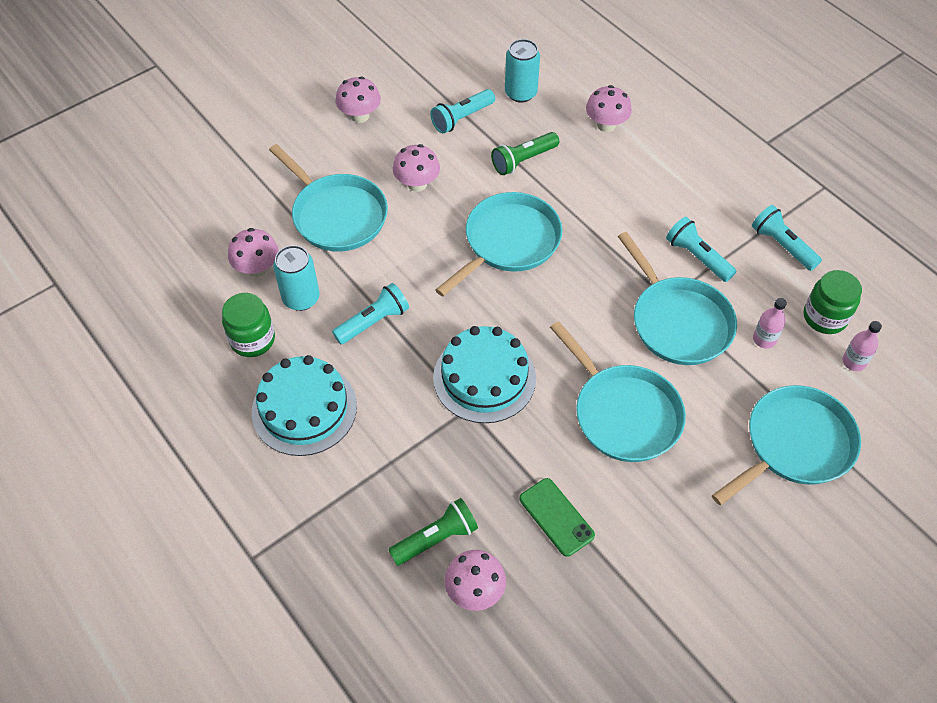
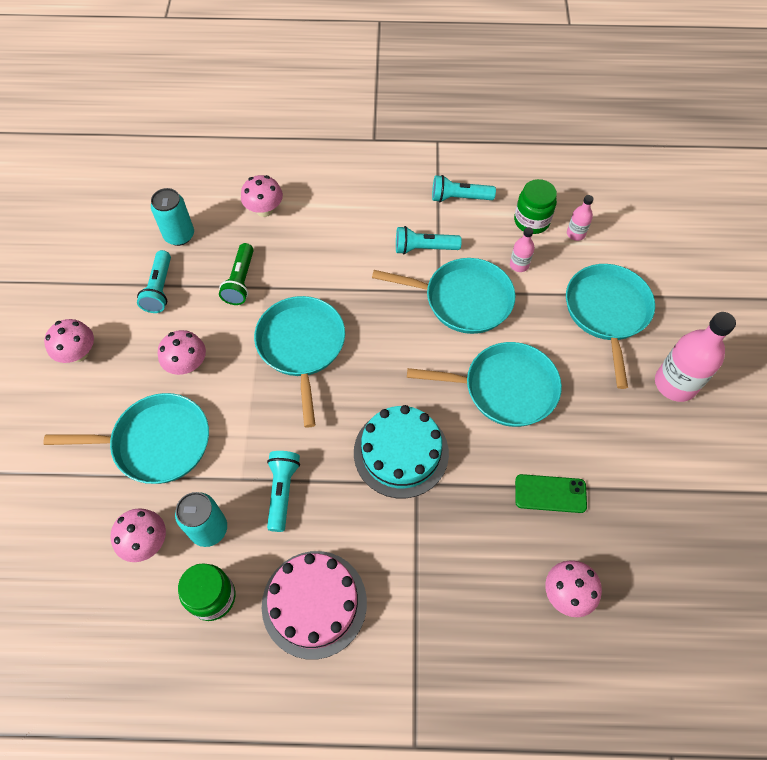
camera: 50 degrees left, 5 degrees up
(304, 408) = (314, 603): turquoise cake -> pink cake
(436, 538) = (505, 589): green flashlight -> none
(779, 554) = (675, 383): none -> pink bottle

